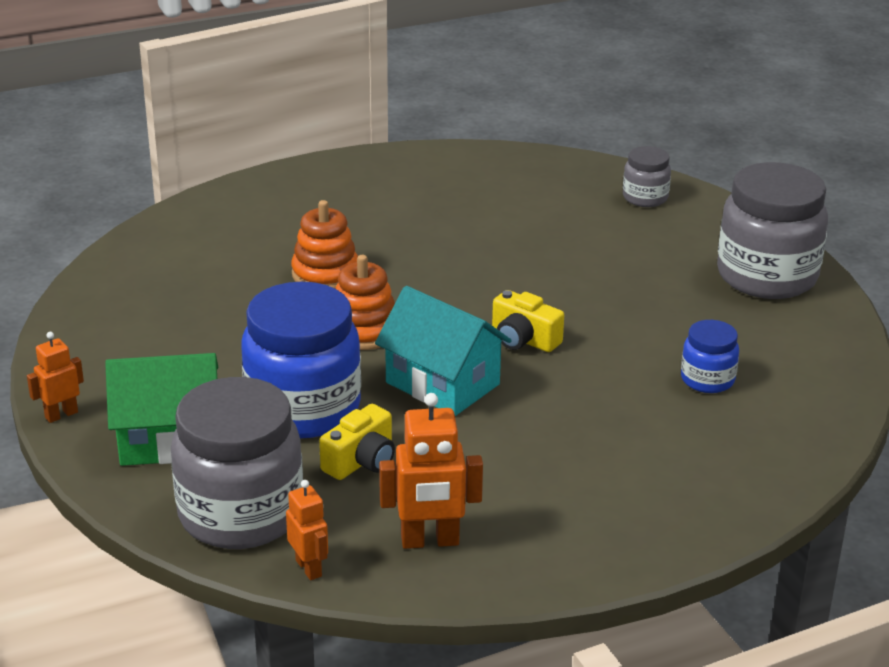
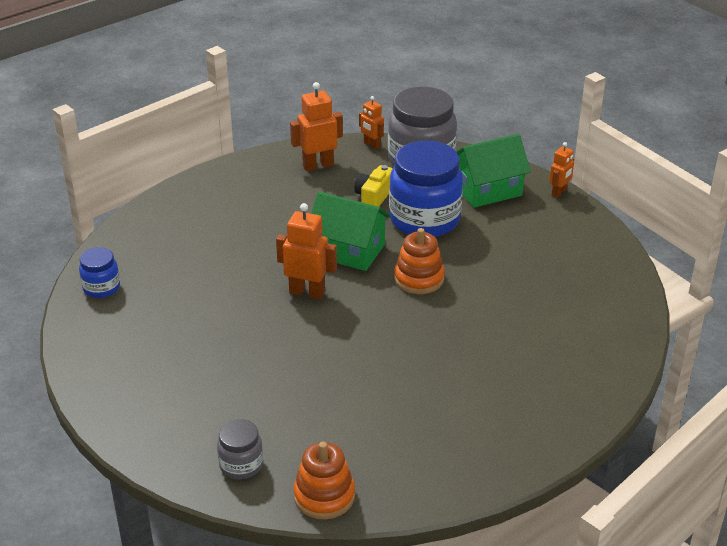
camera: 165 degrees right, 5 degrees up
(325, 274) = (474, 321): orange stacking toy -> orange stacking toy (324, 496)
(442, 383) = (348, 250): turquoise house -> green house
(523, 339) = (307, 292): yellow camera -> orange robot
(707, 380) = (176, 284): blue jar -> blue jar (101, 287)
(766, 276) = (129, 387): grey jar -> none

